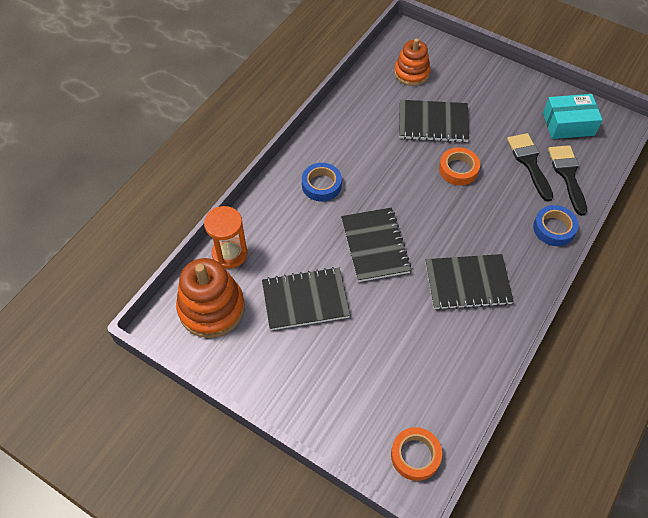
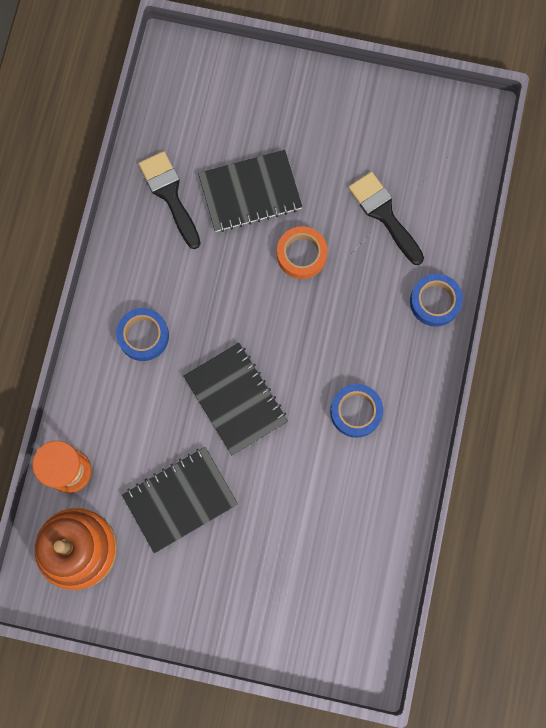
camera: 20 degrees left, 20 degrees up
(411, 73) = (199, 119): orange stacking toy -> none
(415, 455) = (358, 638): orange tape -> none
(467, 283) = (356, 411): black notebook -> blue tape
(567, 175) = (433, 217): black brush -> black brush (169, 194)
(568, 124) = (417, 137): turquoise box -> none

